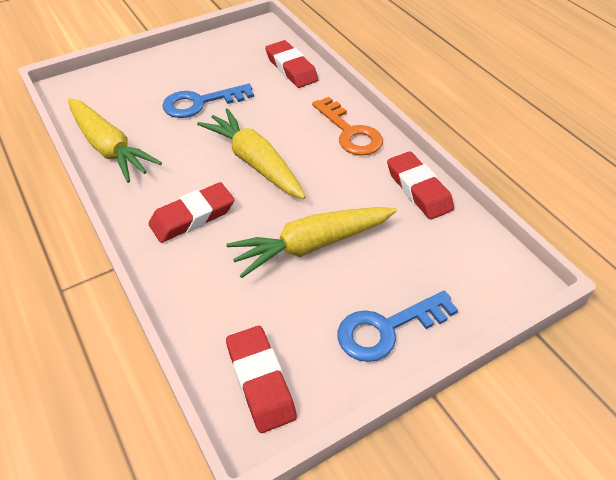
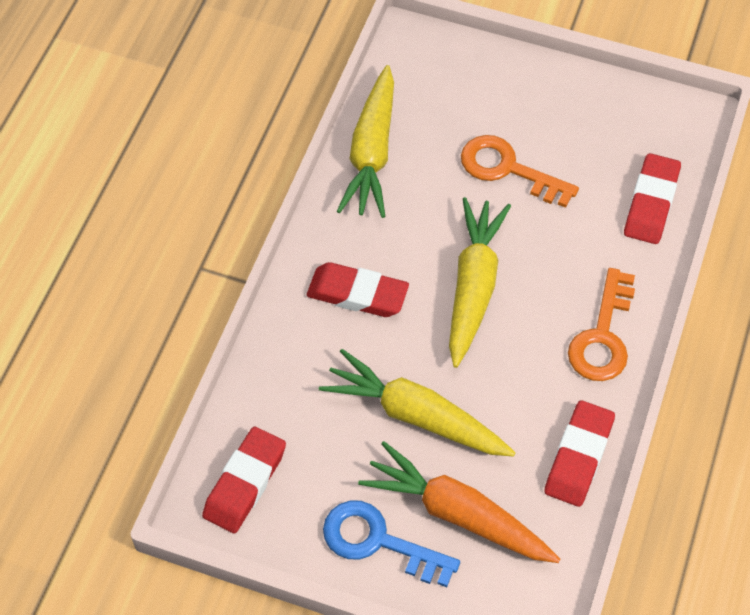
camera: 50 degrees right, 10 degrees up
(201, 103) = (508, 169): blue key -> orange key
(405, 271) = (457, 514): none -> orange carrot

